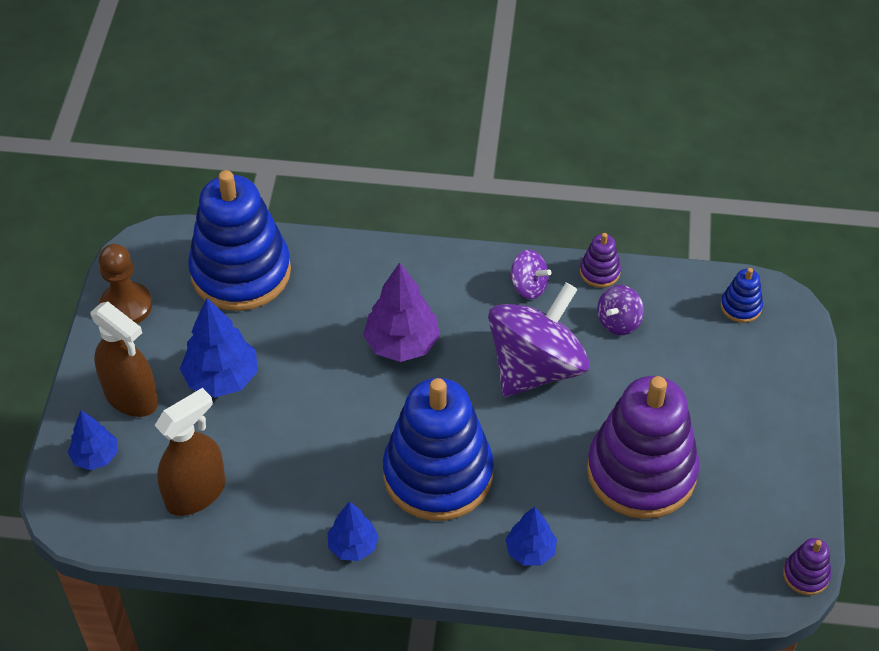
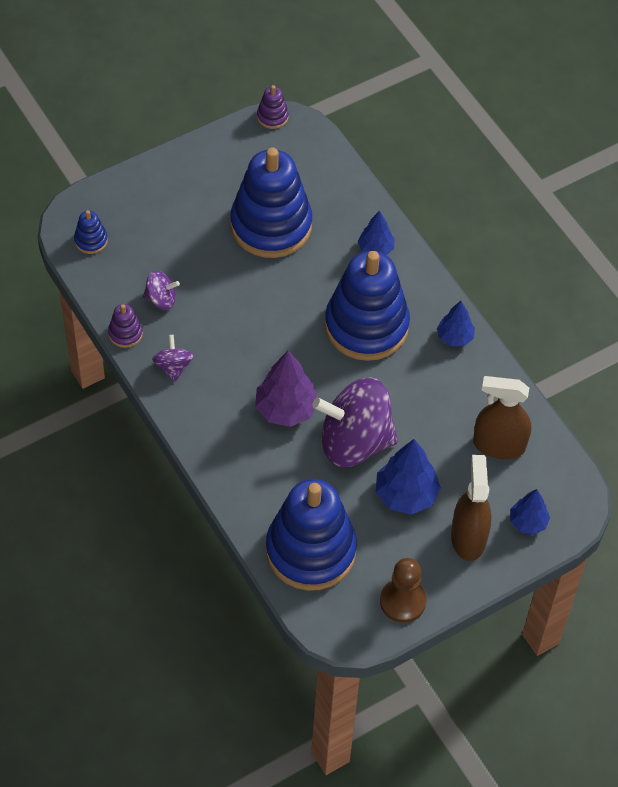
camera: 130 degrees left, 5 degrees up
(535, 367) = (239, 323): purple spinning top -> purple spinning top (355, 442)
(641, 472) = (271, 225): purple stacking toy -> blue stacking toy

